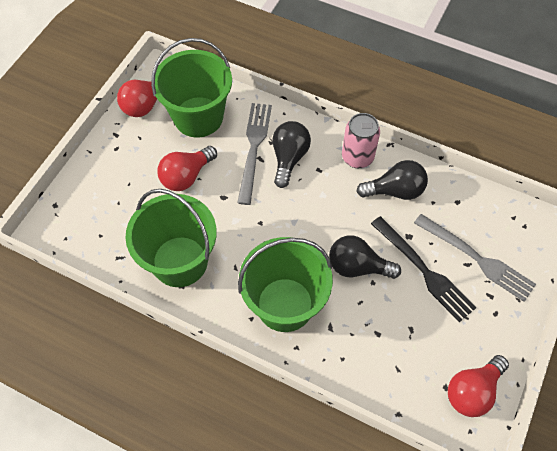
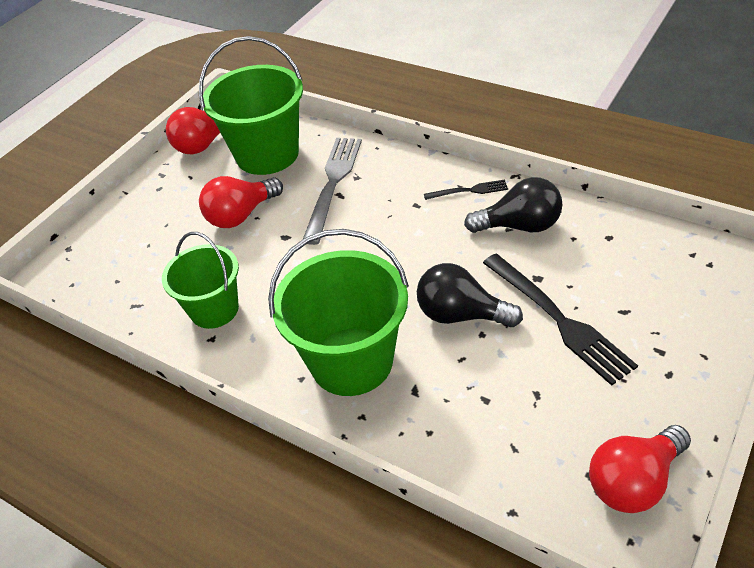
camera: 10 degrees right, 15 degrees down
(180, 261) = (214, 309): green bucket -> green bucket, size x0.64
(289, 158) = (378, 193): black light bulb -> none
(357, 157) = (469, 190): pink can -> black fork
(478, 259) = (639, 305): grey fork -> none

